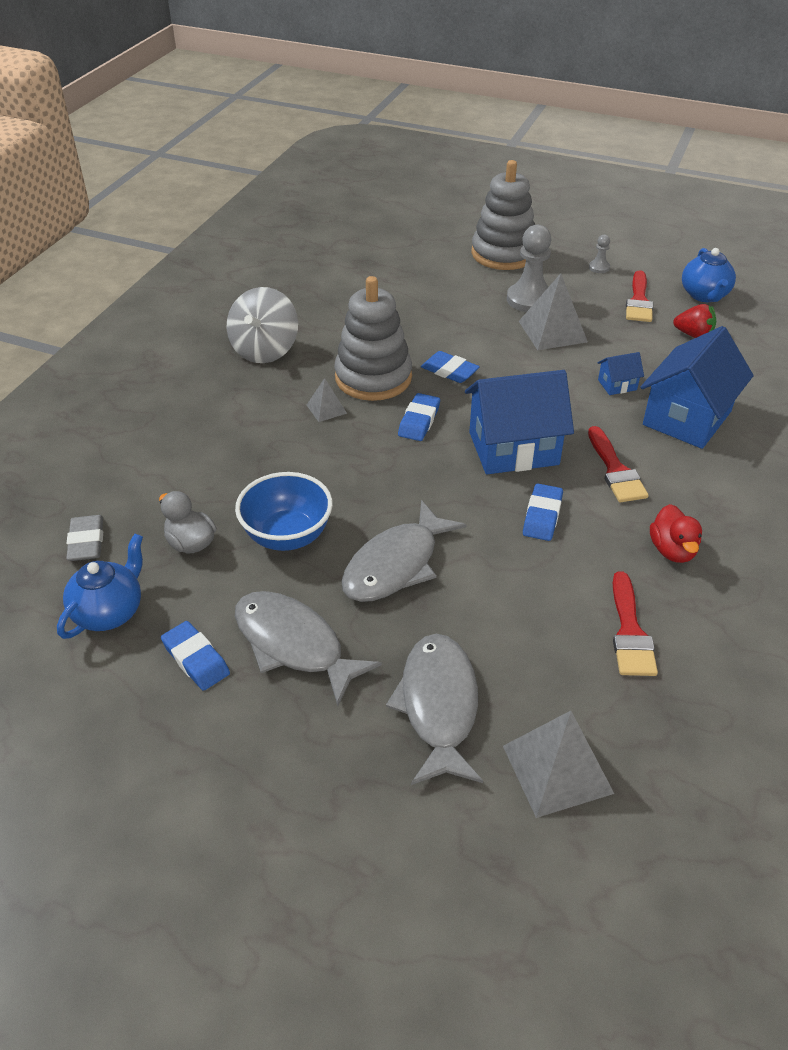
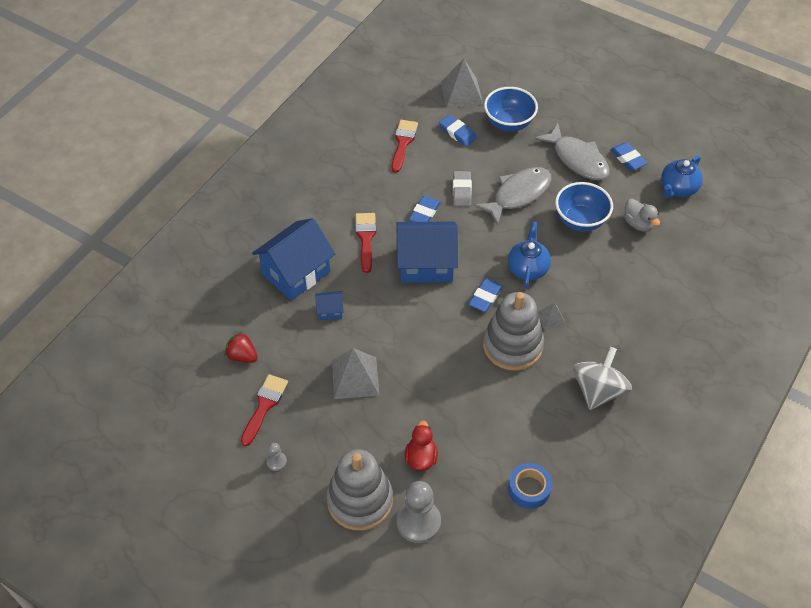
camera: 170 degrees left, 10 degrees up
(86, 542) = (701, 233): grey eraser -> grey eraser (462, 191)
(338, 275) = (529, 489): none -> blue tape
(438, 705) = (509, 123): grey fish -> blue bowl
(449, 371) = (452, 344): blue eraser -> blue eraser (457, 133)
(529, 300) = (359, 423): grey pawn -> grey pawn (418, 522)
(672, 550) = (358, 182): red duck -> red duck (421, 458)
(704, 295) = (203, 405): blue teapot -> blue teapot (527, 268)

